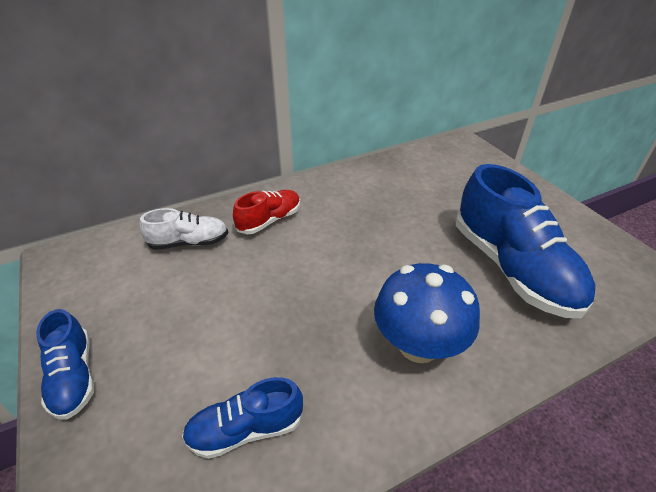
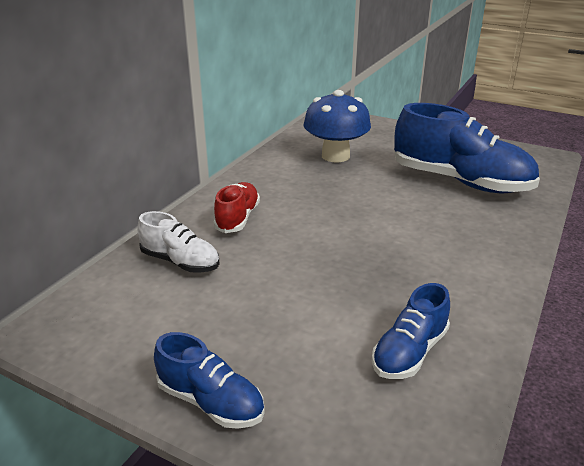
camera: 35 degrees left, 10 degrees down
(189, 242) = (180, 262): white shoe -> white shoe turned 75 degrees clockwise
(418, 345) = (458, 248): blue mushroom -> blue mushroom (335, 156)

